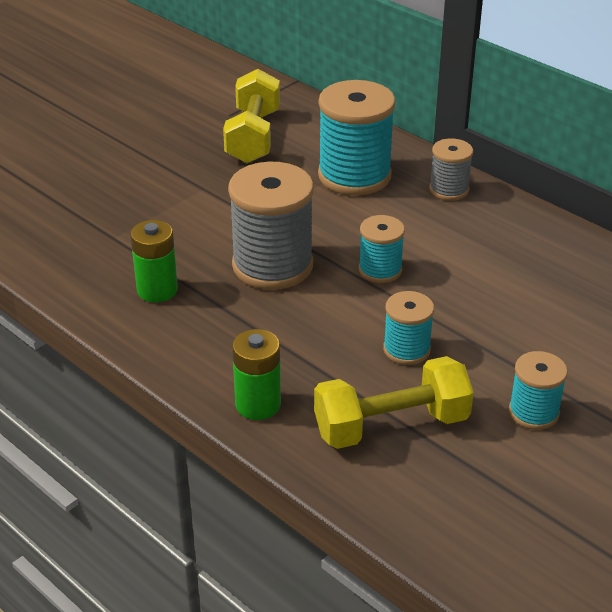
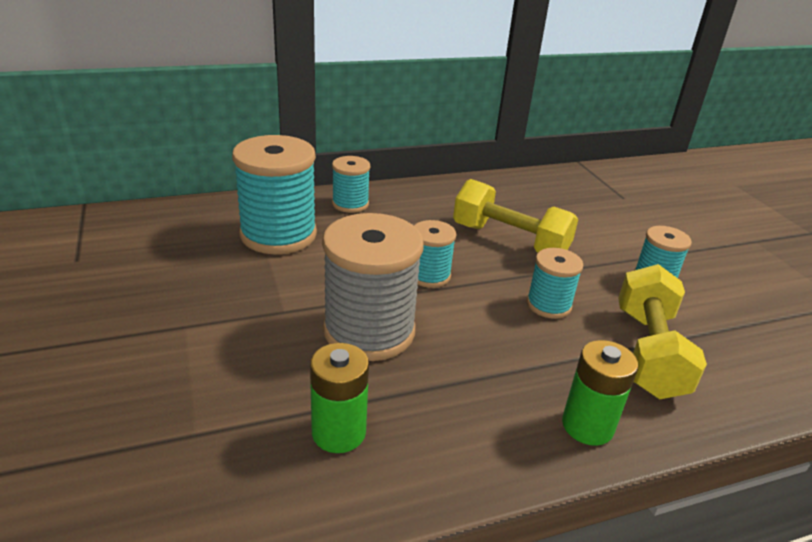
camera: 65 degrees left, 5 degrees down
(253, 136) = (139, 261): yellow dumbbell -> yellow dumbbell (509, 241)
(449, 190) = (350, 204): grey spool -> turquoise spool

